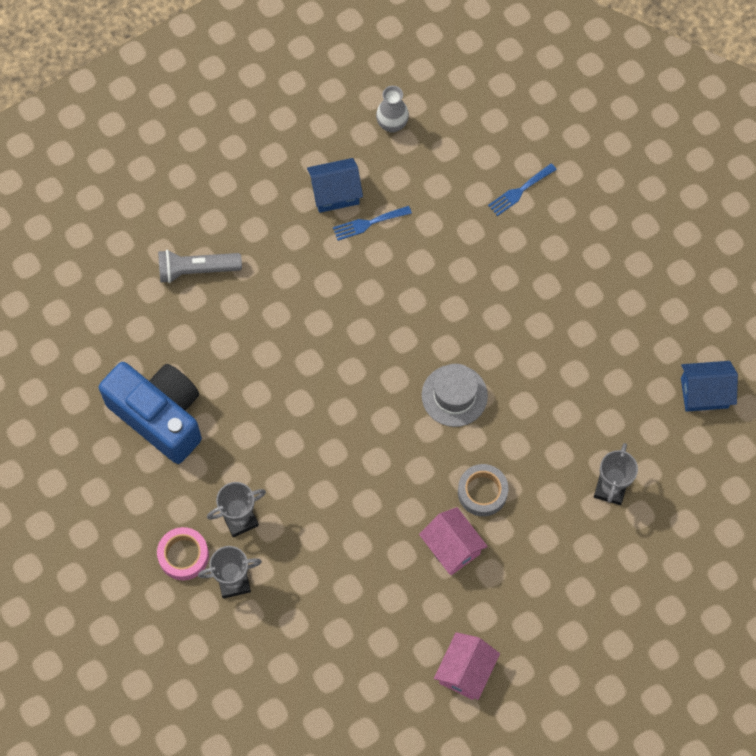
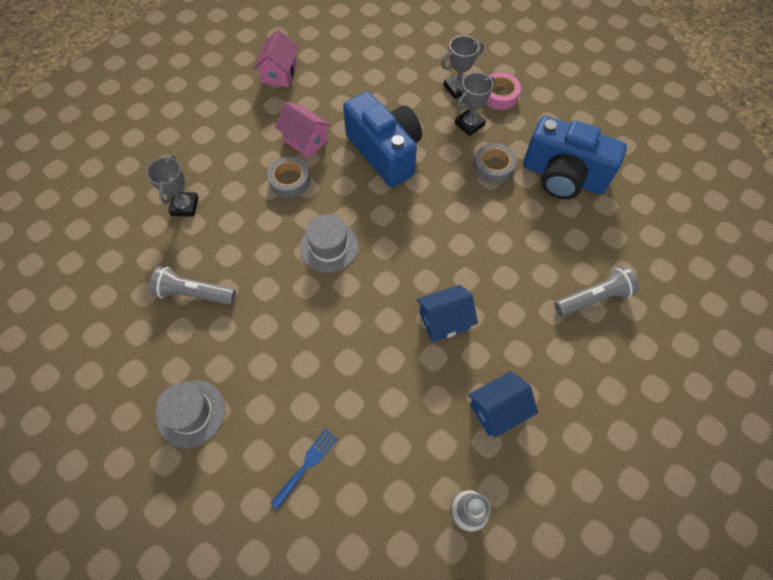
camera: 165 degrees right, 5 degrees down
(235, 449) = (493, 167): none -> grey tape
(358, 504) = (385, 152): none -> blue camera
(368, 223) = (453, 385): blue fork -> none
(607, 377) = (194, 293): none -> grey flashlight
(619, 259) = (191, 413): none -> grey hat
(704, 393) = (103, 301): blue house -> blue house (444, 320)

